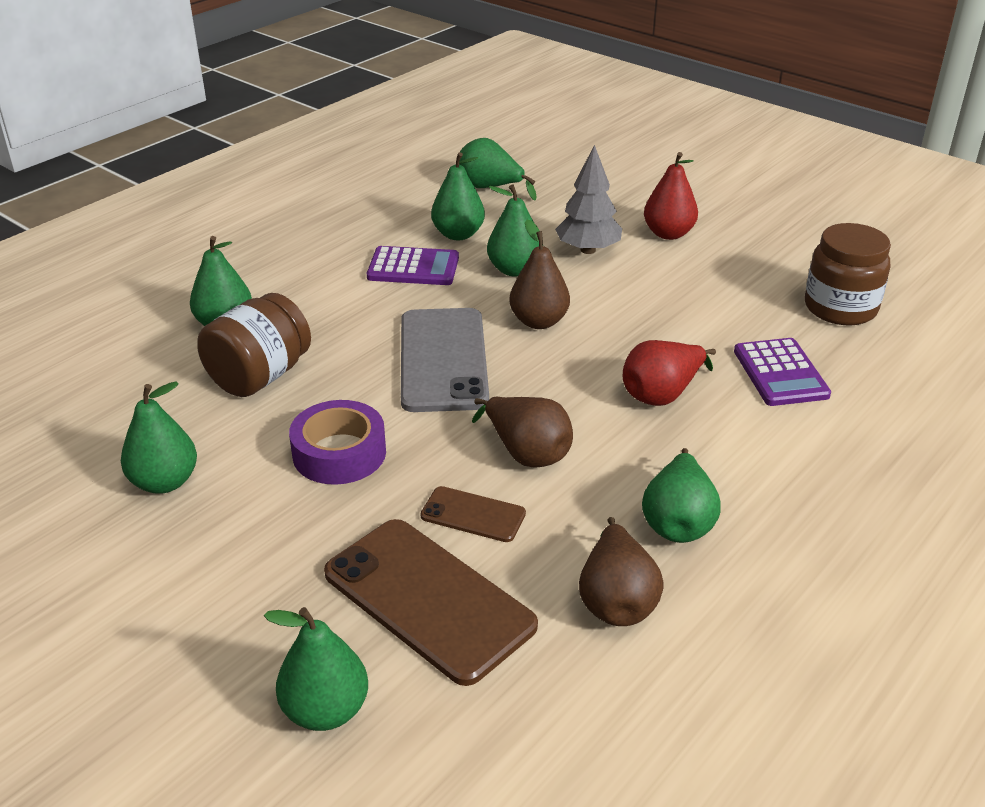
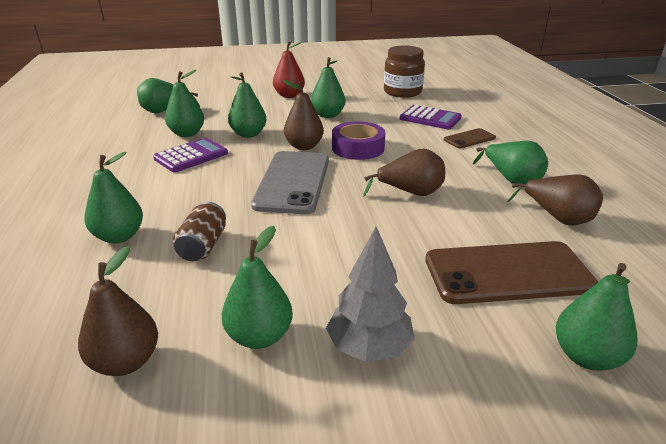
camera: 50 degrees left, 5 degrees down
(77, 433) = (126, 362): none -> brown pear
(259, 376) = (203, 246): brown jar -> brown can
(339, 453) = (330, 248): purple tape -> purple tape (358, 148)
(443, 360) = (293, 182): grey phone -> grey phone turned 60 degrees clockwise
(473, 515) = (445, 229): brown phone -> brown phone (469, 139)
(588, 250) = (267, 114): grey tree -> grey tree (369, 347)
(654, 291) = (328, 115): none -> green pear
(662, 394) = (409, 145): red pear -> none

